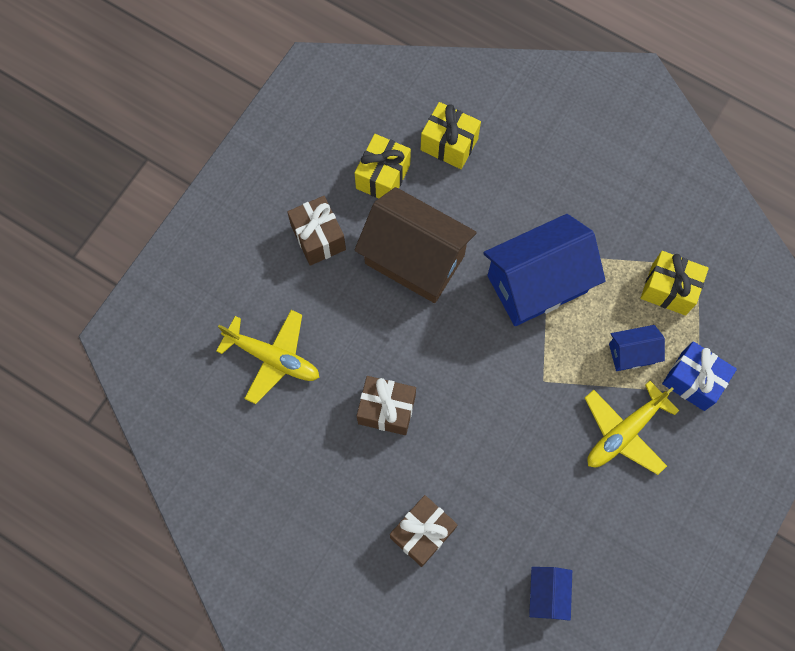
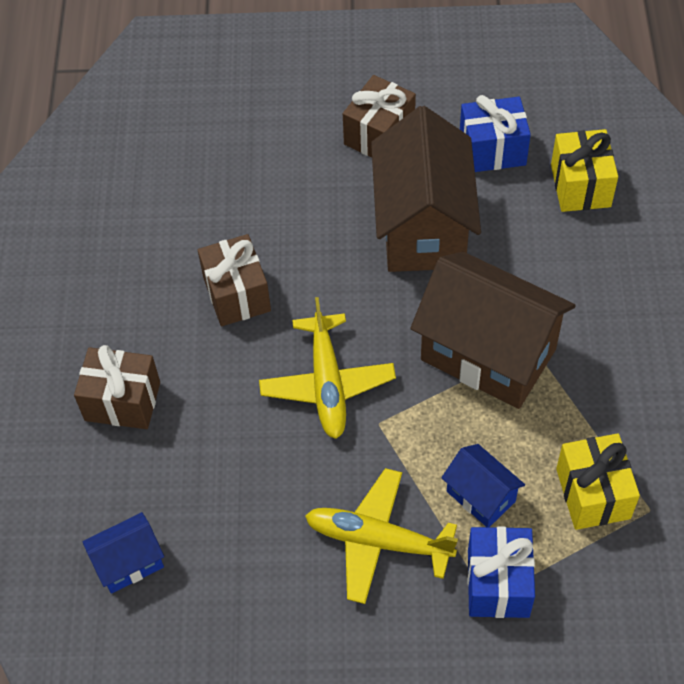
camera: 60 degrees right, 15 degrees down
(273, 358) = (222, 169): yellow plane -> yellow plane (327, 384)
(383, 176) = (492, 150): yellow gift -> blue gift
(537, 283) = (488, 354): blue house -> brown house

